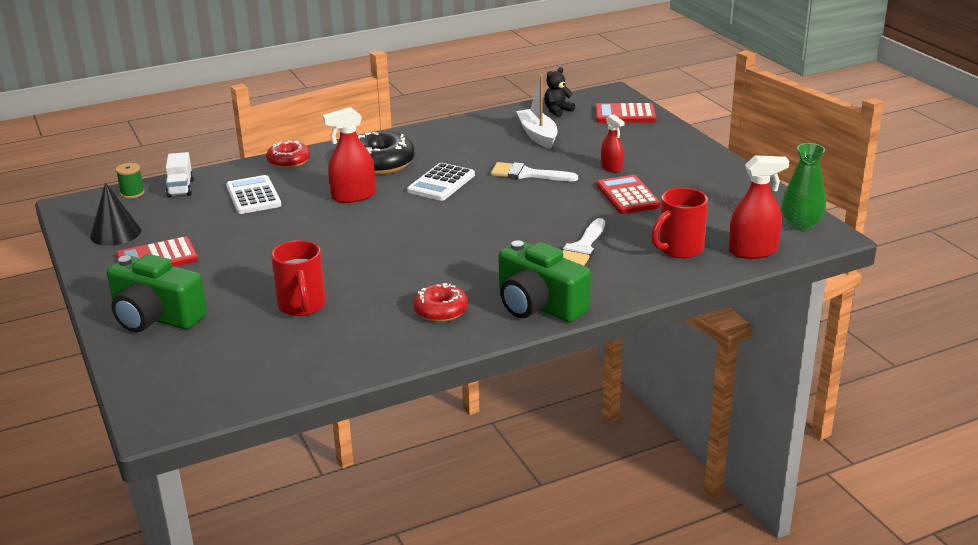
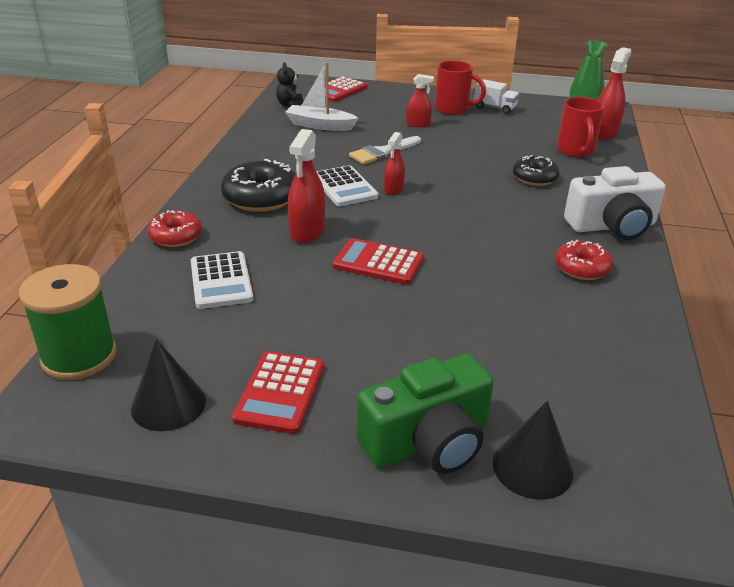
camera: 55 degrees left, 5 degrees up
(132, 193) = (79, 356): green spool -> green spool, size x2.10
(162, 357) = (532, 467): none -> black cone
(180, 188) = (125, 318): white truck -> white truck (494, 108)
(253, 196) = (221, 281): white calculator -> white calculator turned 120 degrees counterclockwise
(302, 306) = (502, 334): red mug -> red mug (453, 109)
(466, 201) = (393, 189): none -> red spray bottle
(538, 305) = (612, 226): green camera -> white camera
(582, 247) = (534, 178): white brush -> black donut
(628, 196) = (471, 136): red calculator -> red calculator (378, 262)

